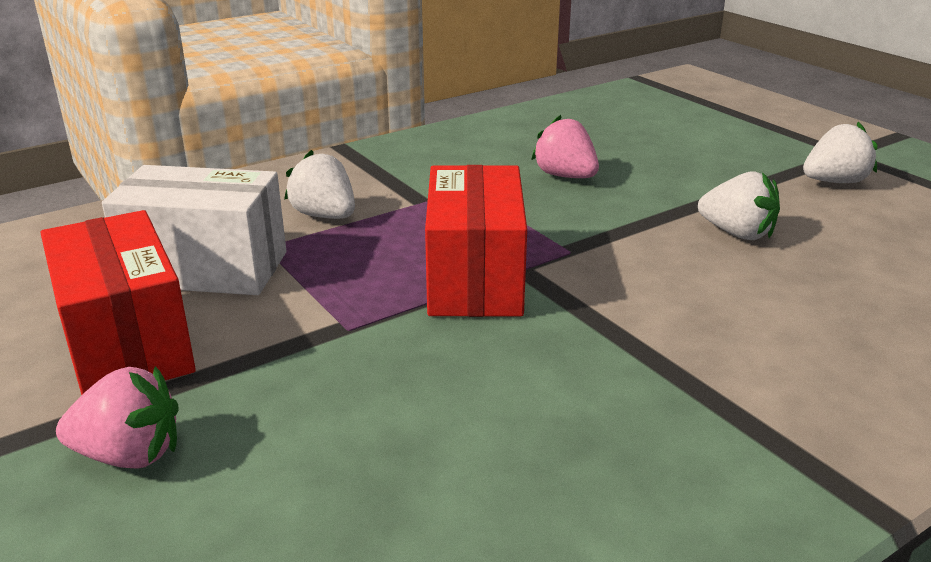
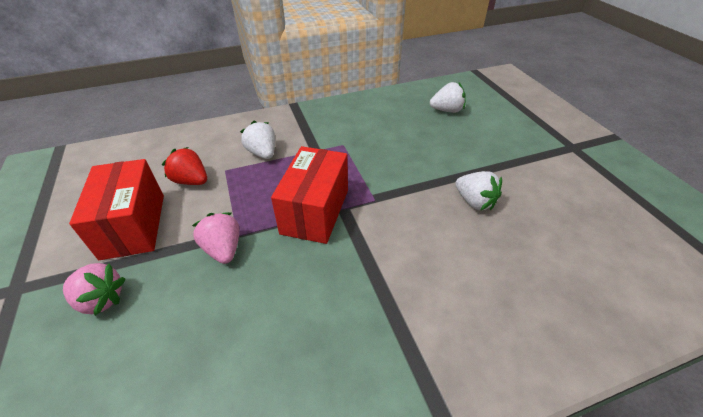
camera: 15 degrees right, 15 degrees up
(206, 269) = (191, 181): white box -> red strawberry
(565, 176) = (398, 142): pink strawberry -> pink strawberry (223, 249)
(834, 182) = (553, 170): white strawberry -> white strawberry (447, 110)

